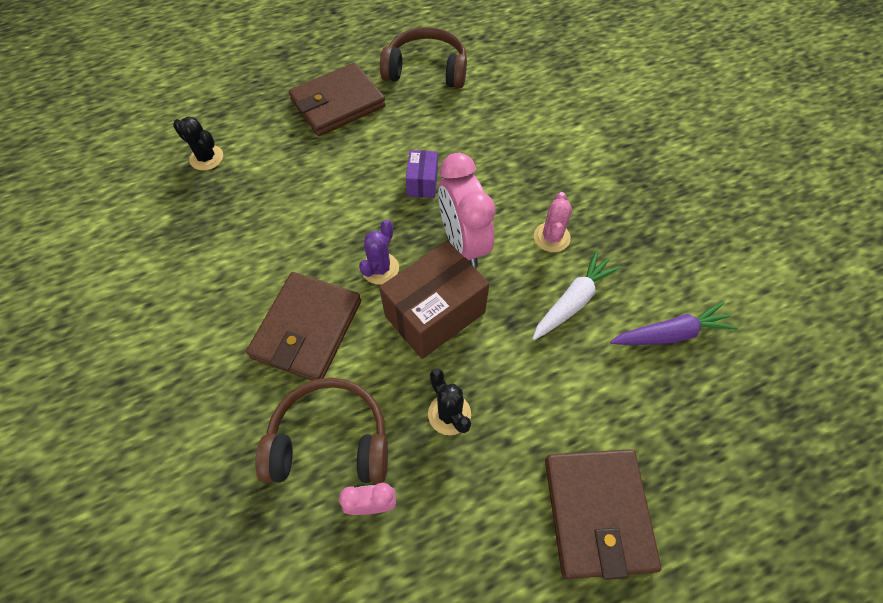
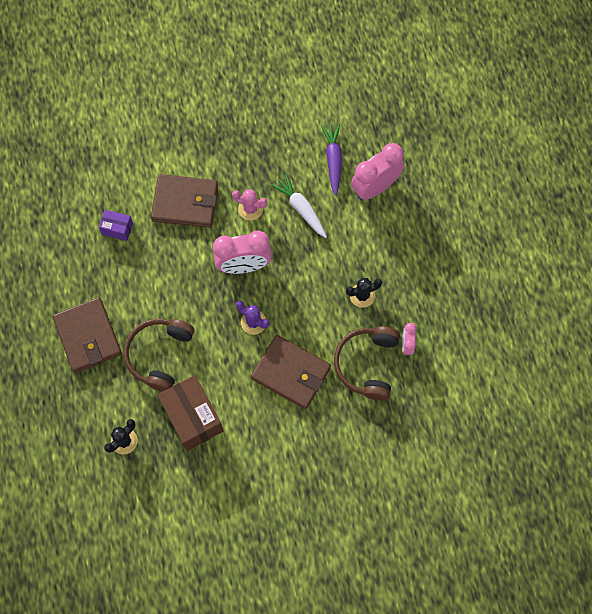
camera: 80 degrees left, 10 degrees up
(422, 183) = (185, 284): purple box -> purple box (117, 229)
(426, 70) = (66, 263): brown headphones -> brown headphones (159, 355)
(435, 314) = (294, 293): brown box -> brown box (192, 417)
(597, 513) = (428, 231): brown wallet -> brown wallet (185, 203)
(647, 406) = (375, 187): none -> pink clock

